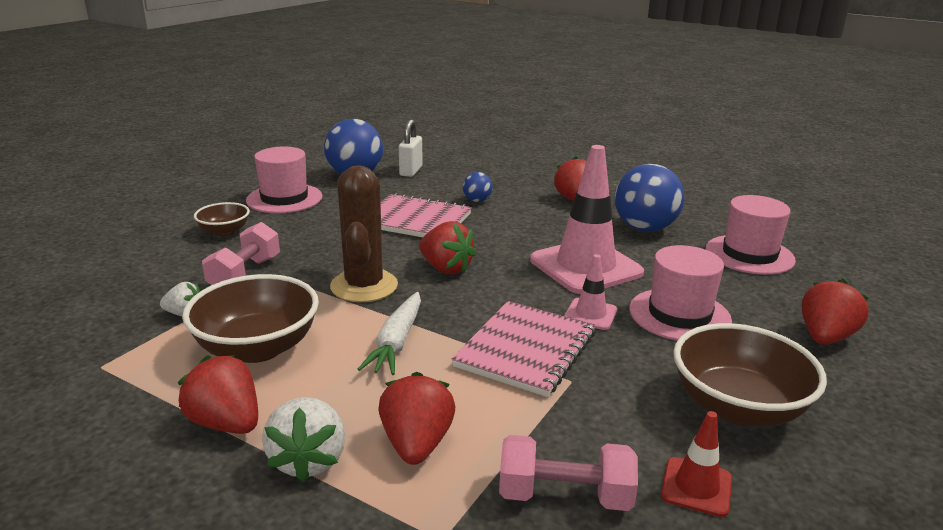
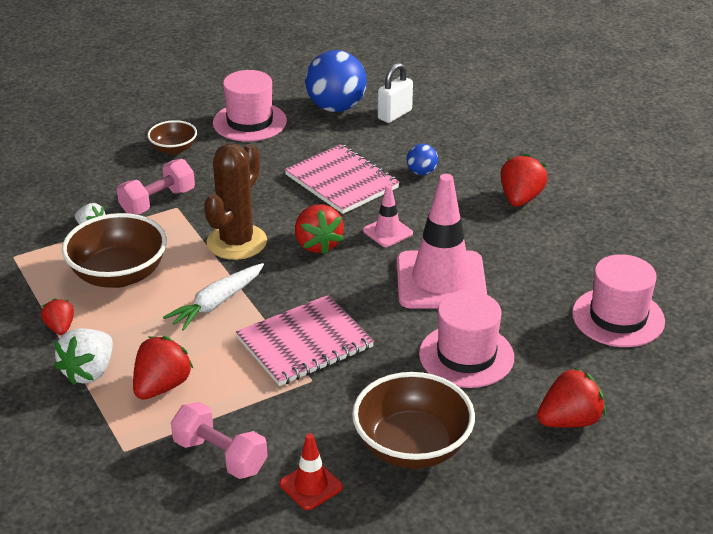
camera: 30 degrees right, 10 degrees up
(226, 423) = (60, 328): red strawberry -> red strawberry, size x0.60
(590, 314) = (390, 329): pink traffic cone -> pink traffic cone (387, 232)
(644, 228) = (550, 255): blue ball -> none

